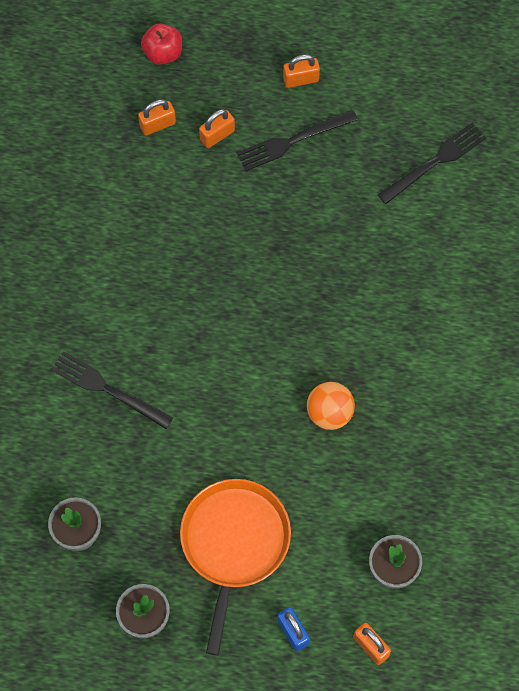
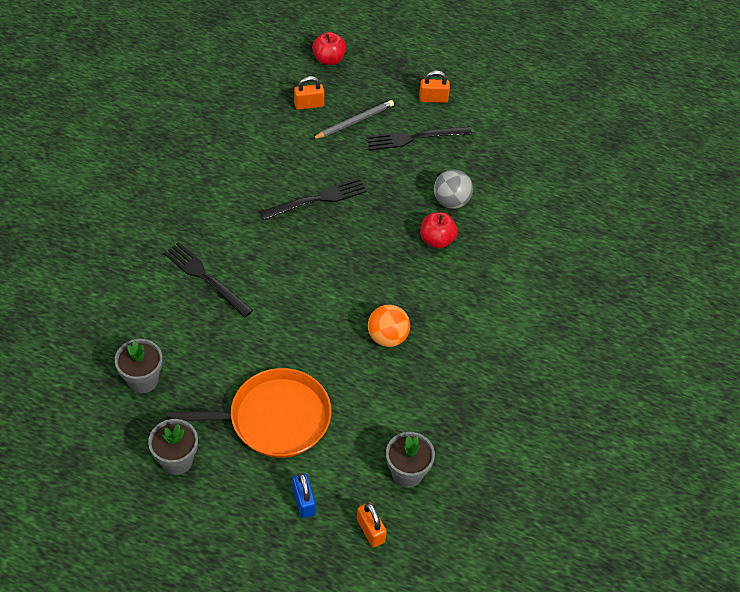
camera: 10 degrees right, 15 degrees down
(217, 135) = (354, 121): orange padlock -> grey pencil
(234, 544) = (274, 419): orange pan -> orange pan turned 60 degrees clockwise
(352, 274) = (437, 240): none -> red apple
(356, 218) = (451, 201): none -> grey ball
(435, 162) = (527, 176): black fork -> black fork (317, 199)

